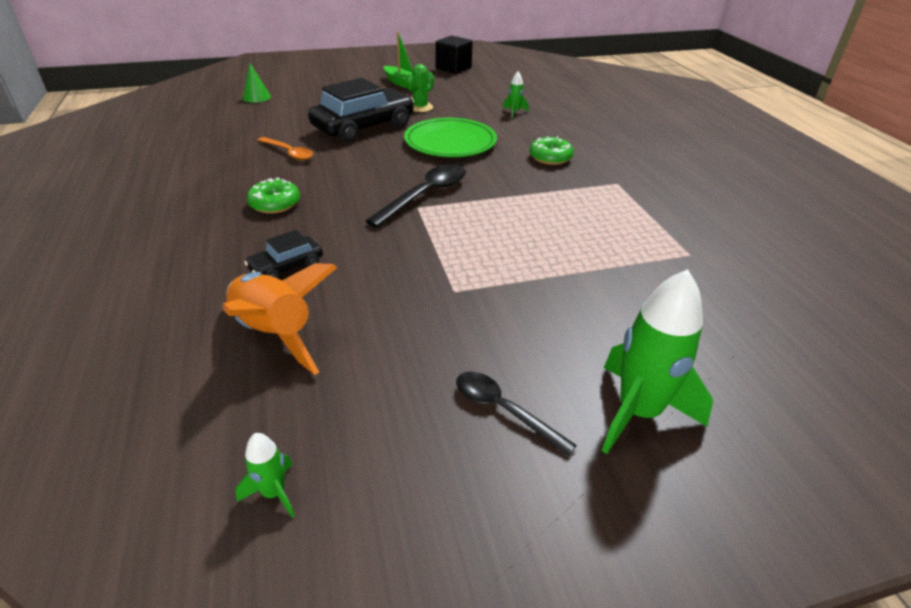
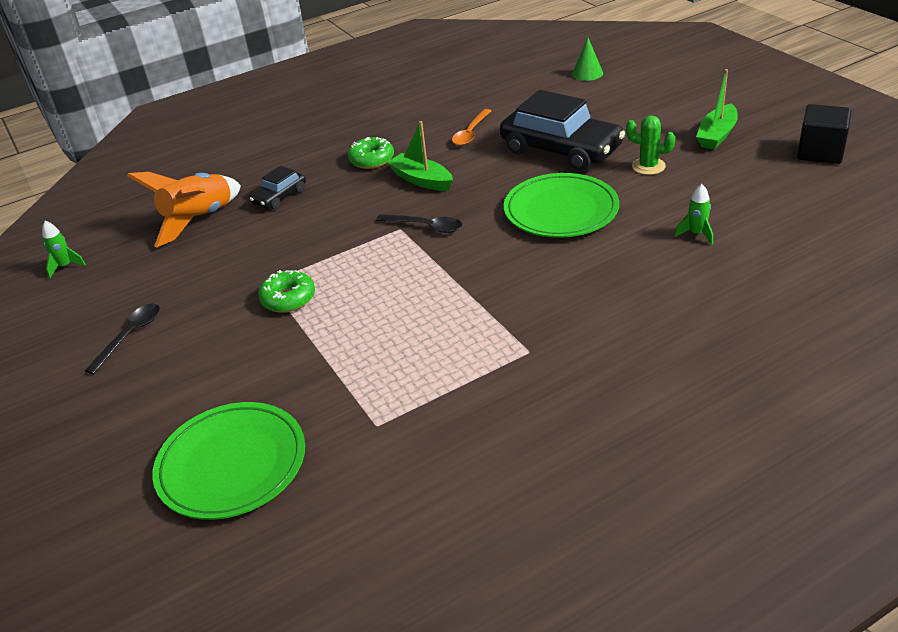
camera: 80 degrees right, 0 degrees up
(286, 267) = (280, 197): black car -> black car turned 90 degrees counterclockwise
(344, 185) = (421, 180): none -> green boat
(425, 195) = (425, 227): black spoon -> black spoon, size x0.64
(550, 157) = (569, 288): green donut -> green donut (288, 299)
(638, 412) = (129, 404): green rocket -> none
(737, 337) = (232, 464): none -> green plate

